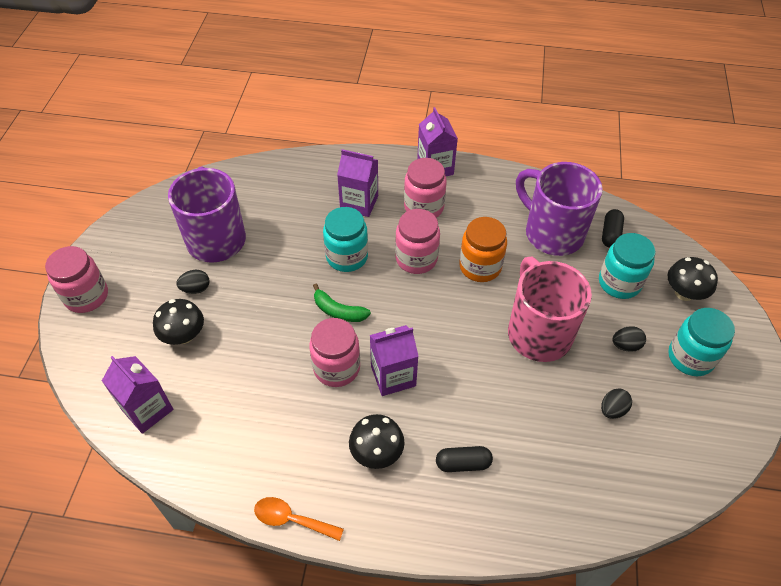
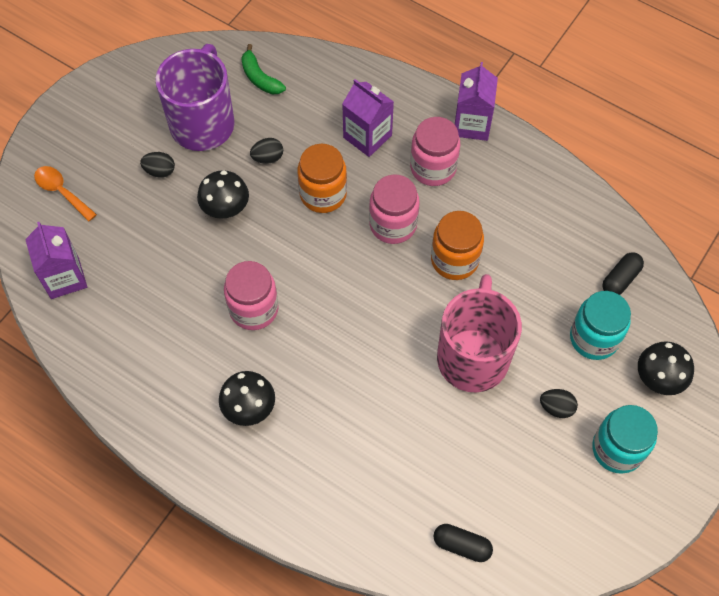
camera: 25 degrees right, 10 degrees up
(86, 296) = (56, 139): pink jar -> none
(184, 335) = (127, 216): black mushroom -> black mushroom (225, 208)
(292, 519) = (144, 435): orange spoon -> orange spoon (62, 192)
(338, 311) = (285, 250): green banana -> green banana (260, 78)
(347, 257) = (323, 194): turquoise jar -> orange jar
(393, 376) = (303, 340): purple carton -> none
(463, 463) = (323, 453): black capsule -> black capsule (462, 545)
(552, 233) = (555, 252): purple mug -> none
(612, 410) = (500, 466): black egg -> black egg (268, 158)

